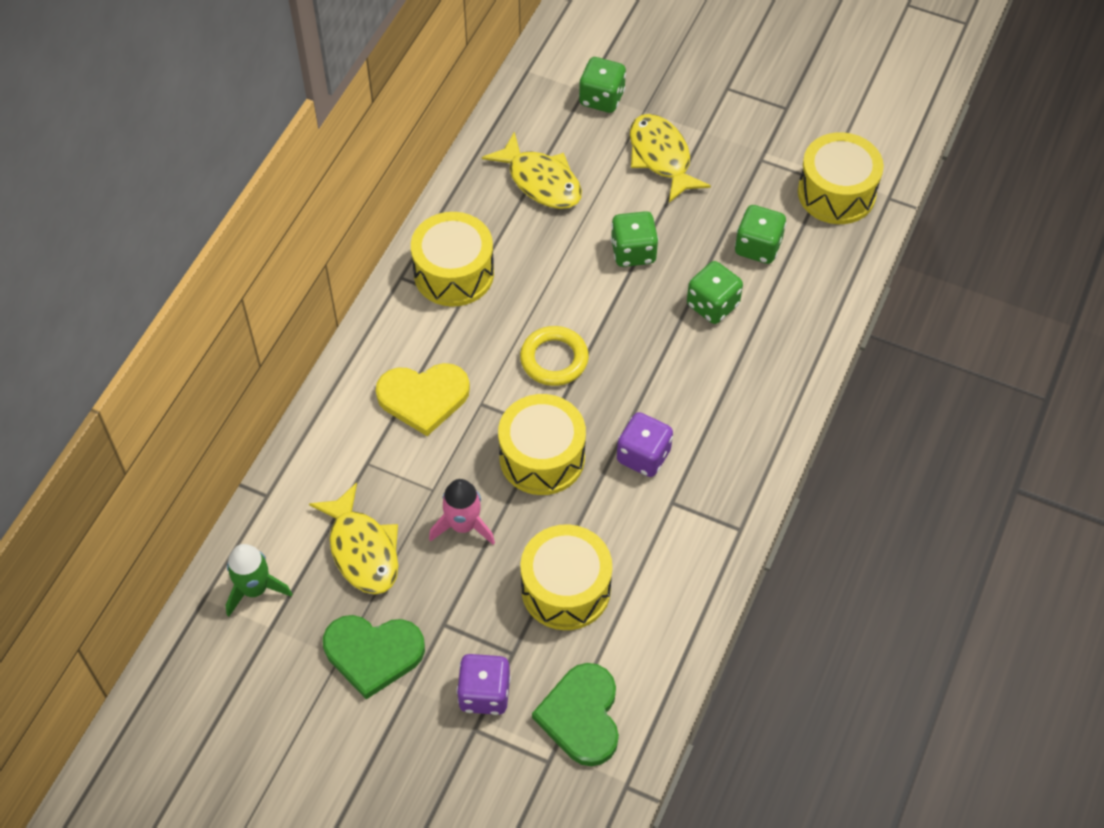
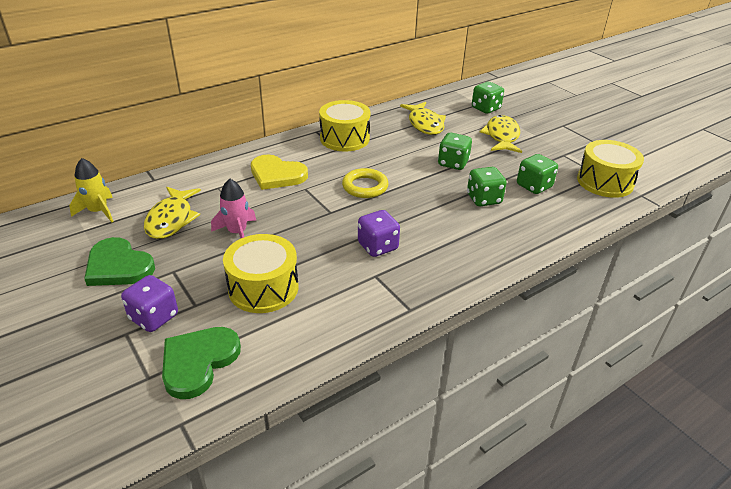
camera: 30 degrees right, 20 degrees down
(255, 589) = (98, 211): green rocket -> yellow rocket
(542, 457) = (315, 222): yellow drum -> none

